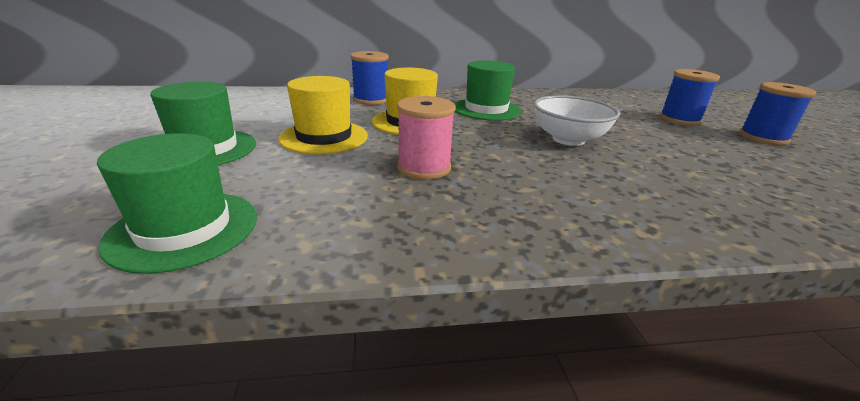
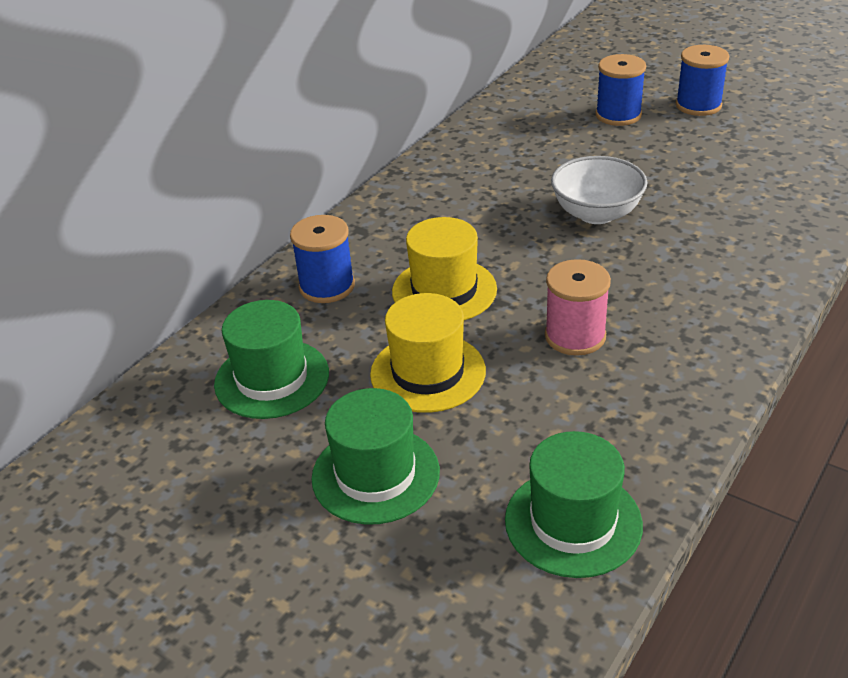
camera: 45 degrees left, 10 degrees up
(486, 109) = (461, 216): green hat -> green hat (272, 378)

